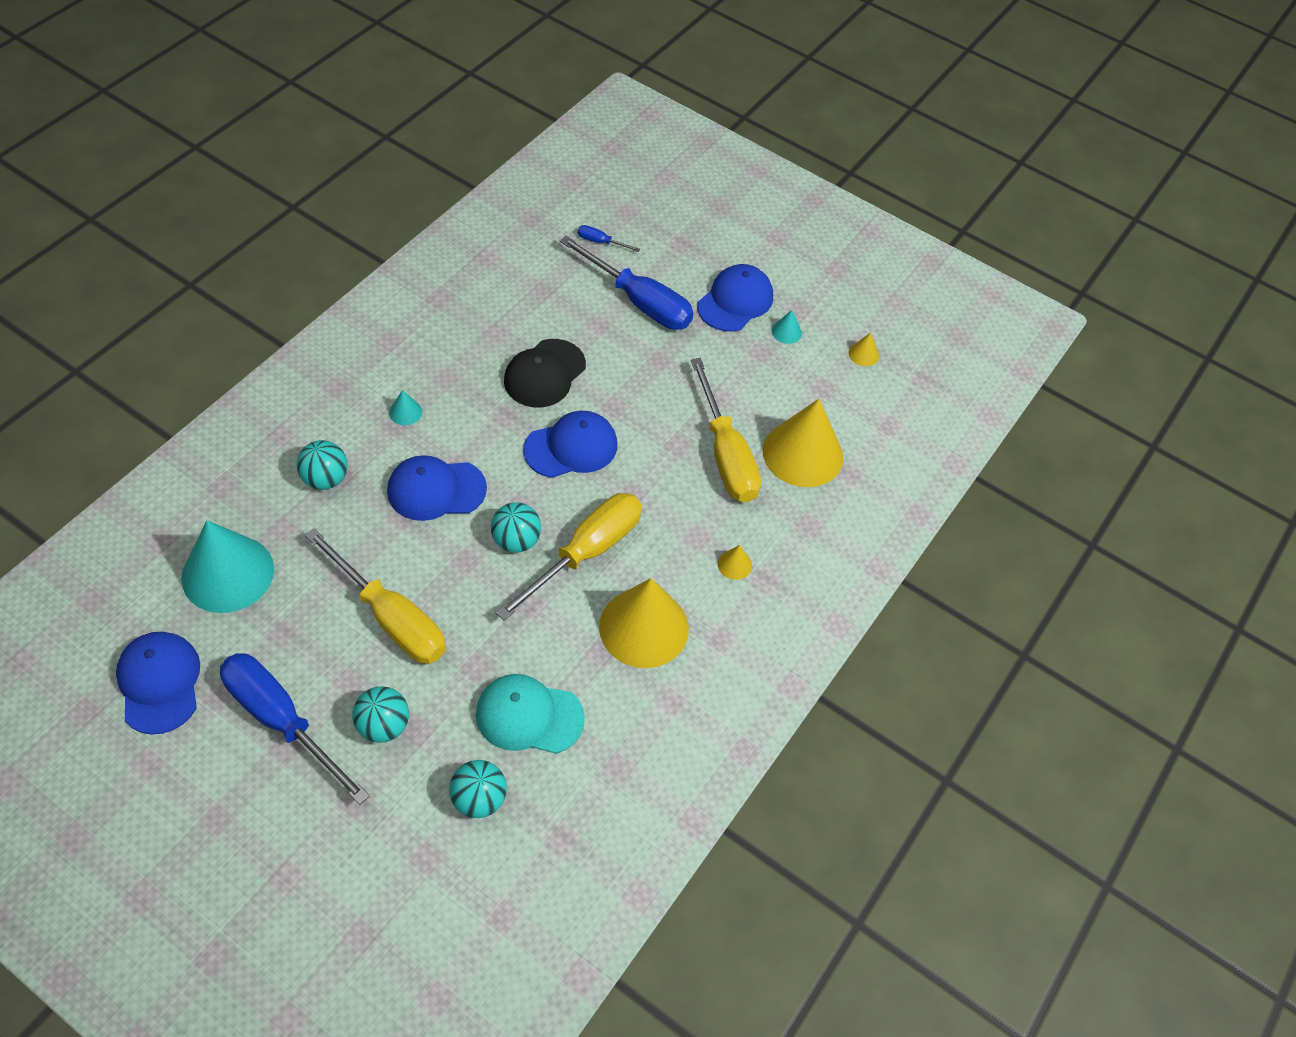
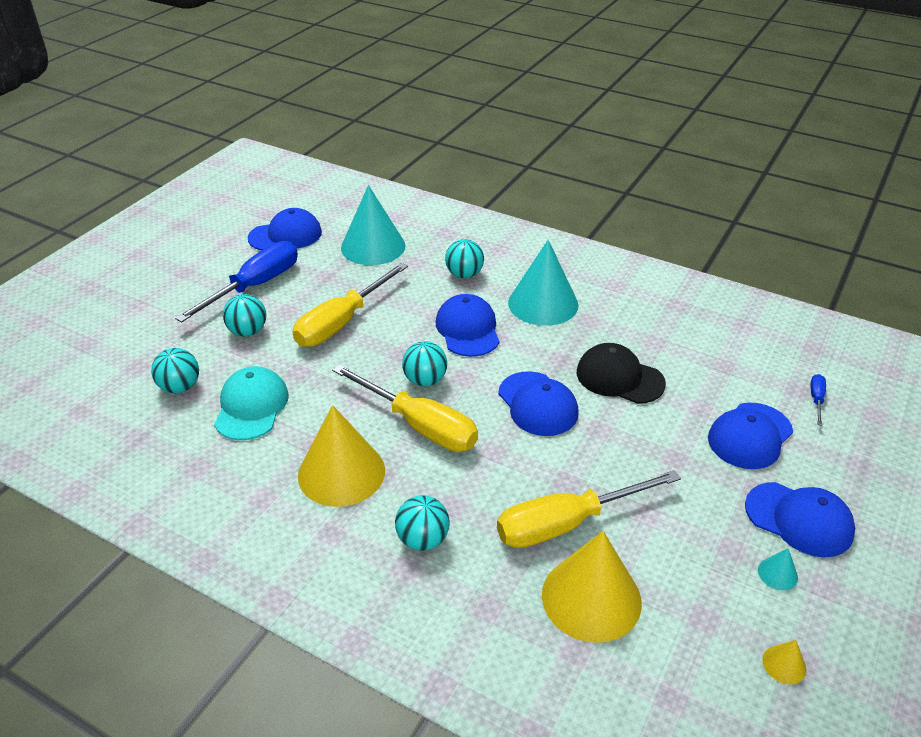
camera: 90 degrees right, 15 degrees down
(405, 412) = (543, 303): turquoise cone -> turquoise cone, size x2.50
(639, 301) = (750, 436): blue screwdriver -> blue cap
(734, 564) = (423, 539): yellow cone -> turquoise ball

